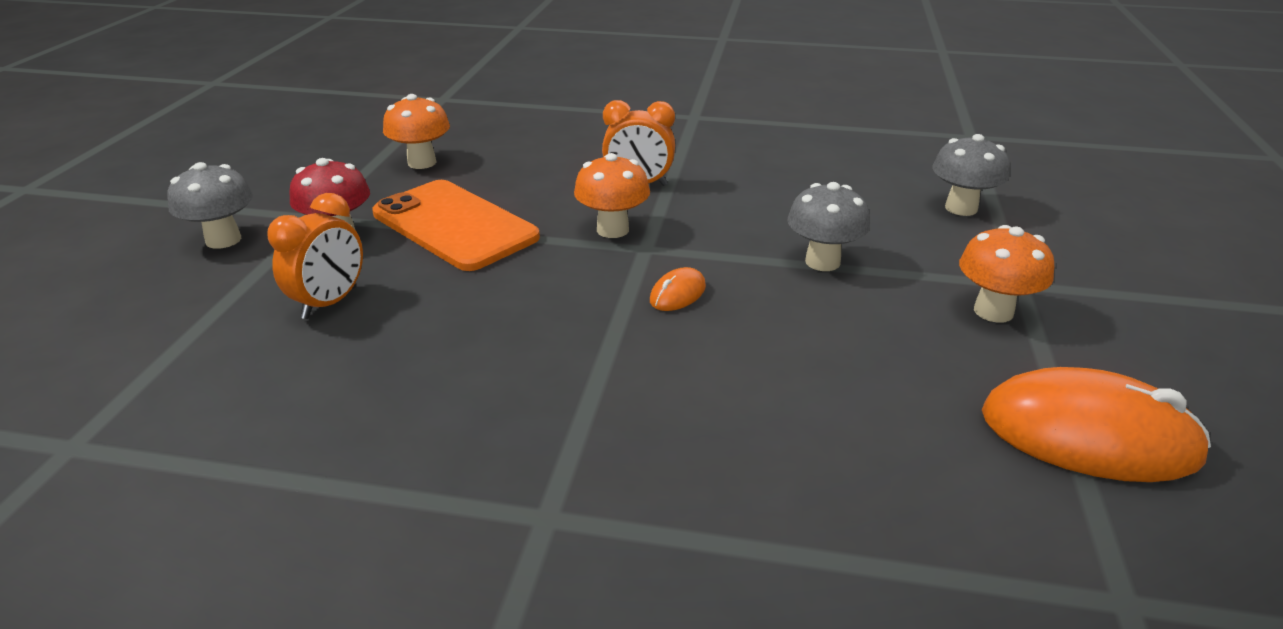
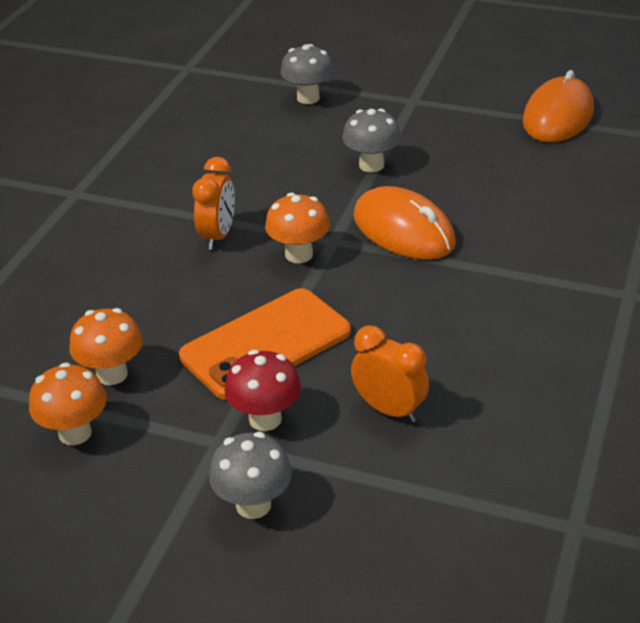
camera: 80 degrees left, 5 degrees up
(677, 294) = (403, 230): orange mouse -> orange mouse, size x2.25
(993, 311) = (442, 116): orange mushroom -> orange mushroom (75, 433)

